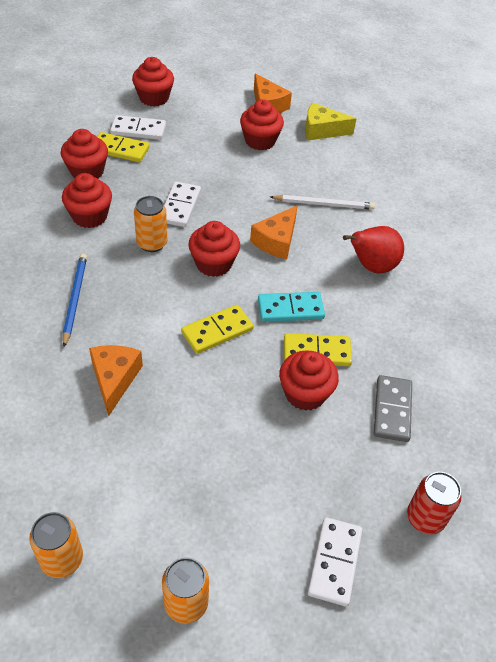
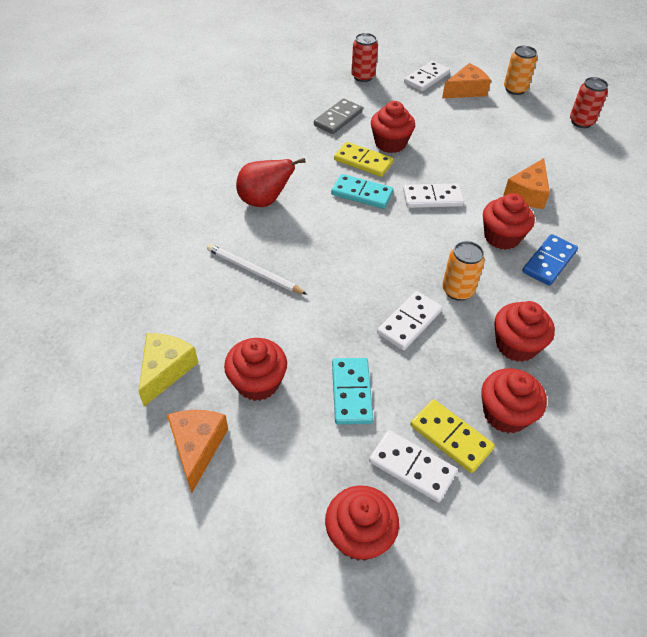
camera: 150 degrees left, 0 degrees up
(62, 559) = (581, 122): orange can -> red can
(75, 299) = (549, 262): blue pencil -> blue domino
(196, 153) = (351, 392): none -> turquoise domino
(213, 264) = (406, 250): red cupcake -> red cupcake (502, 237)
(217, 331) = (432, 198): yellow domino -> white domino
(276, 241) = (332, 251): orange cheese -> orange cheese (466, 90)
(322, 130) = (165, 370): yellow cheese -> yellow cheese turned 105 degrees counterclockwise

